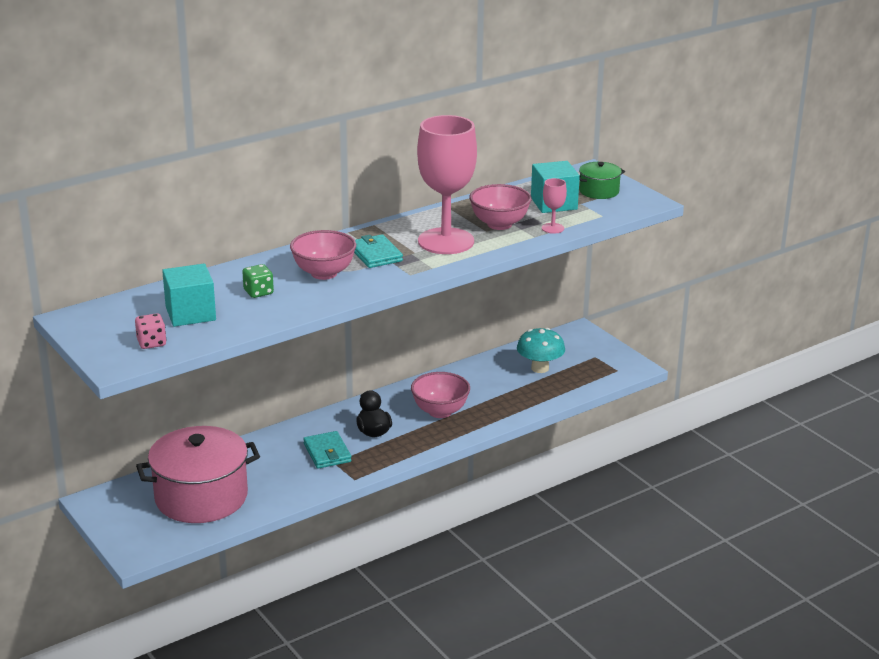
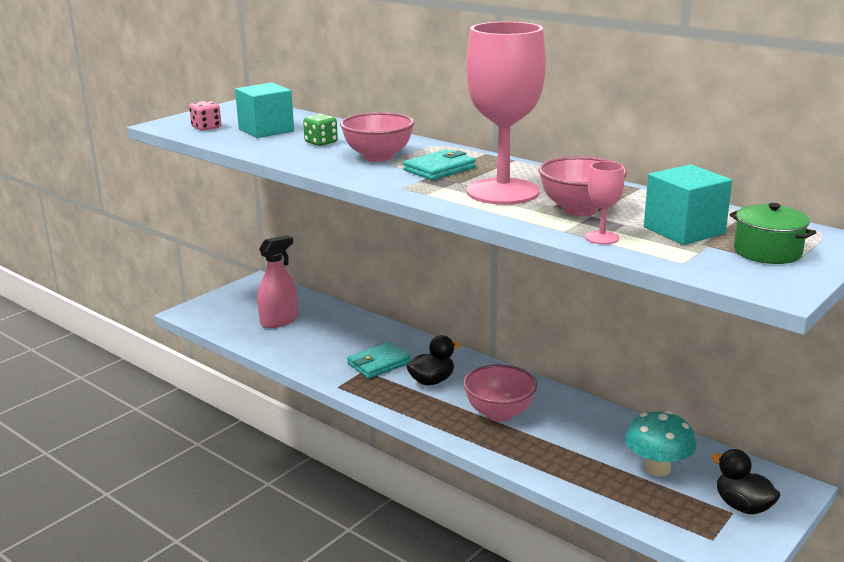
camera: 75 degrees right, 5 degrees down
(201, 497) = (279, 321): pink pot -> pink spray bottle
(591, 351) = (742, 506): none -> black duck

